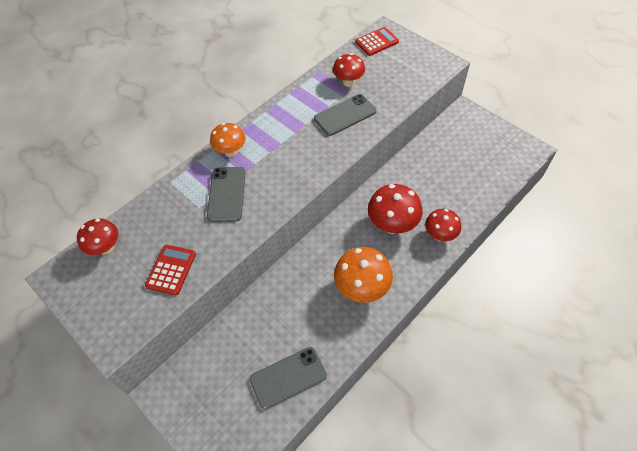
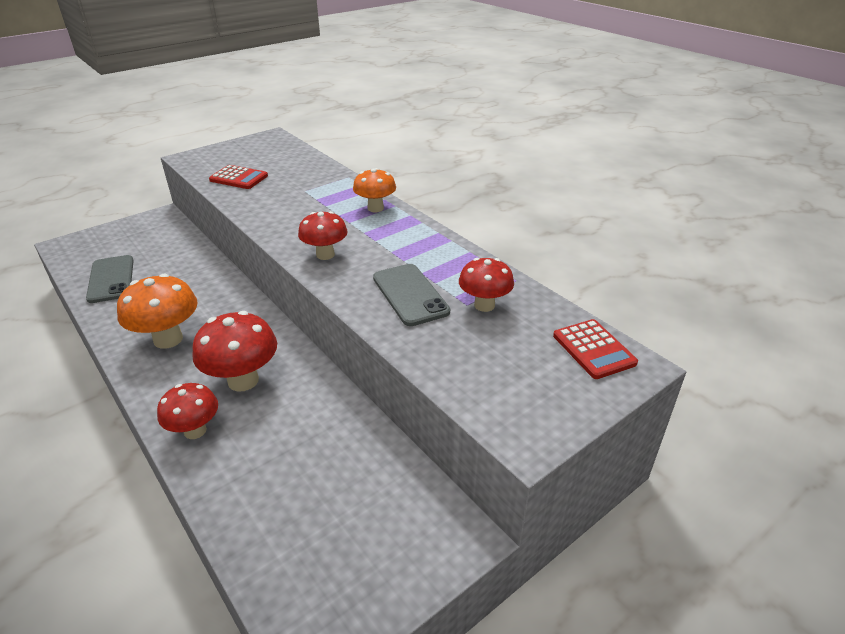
camera: 95 degrees right, 20 degrees down
(106, 248) = (286, 152): red mushroom -> red mushroom (325, 255)
(226, 194) = (313, 205): grey phone -> none

